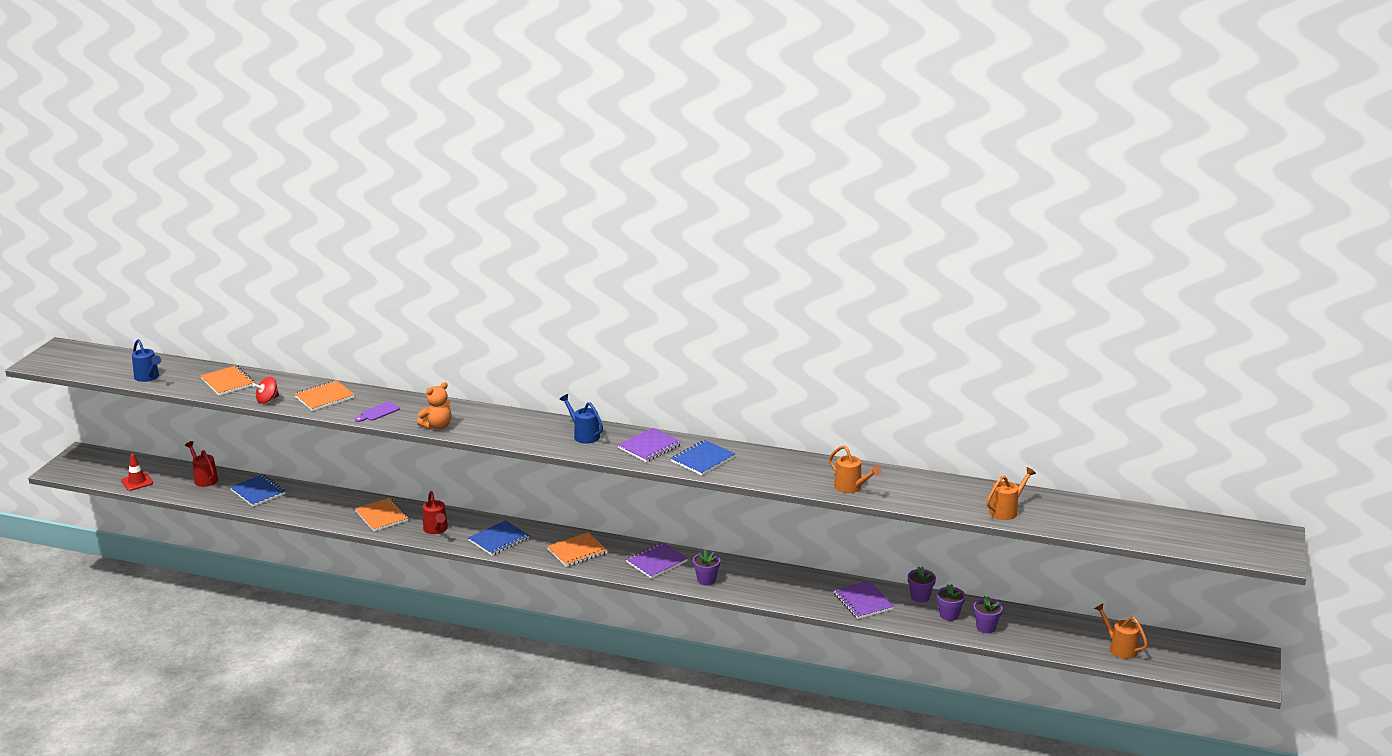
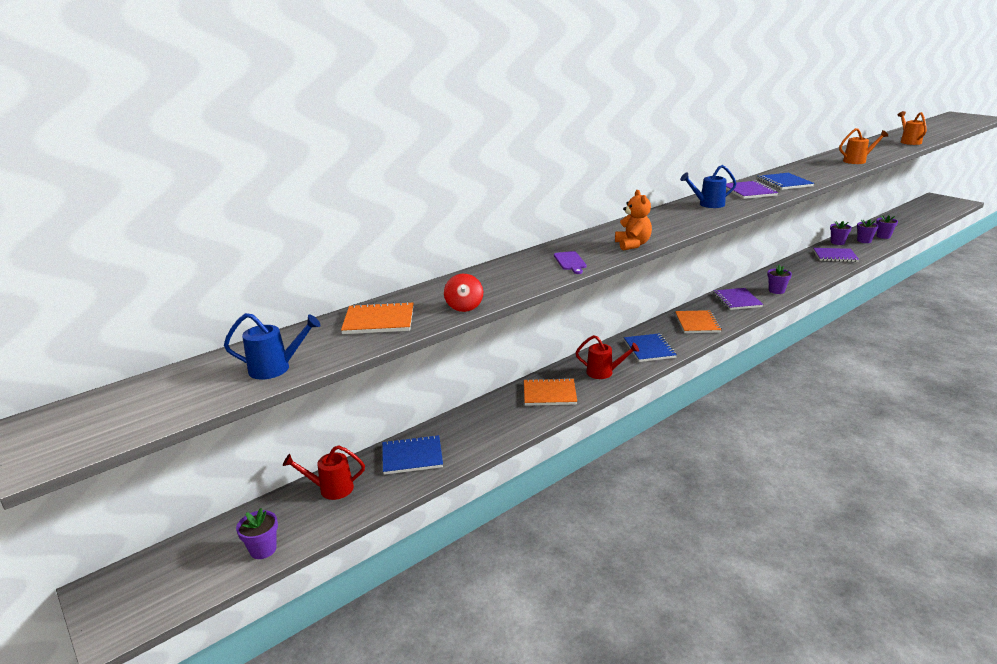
camera: 55 degrees left, 0 degrees up
(137, 482) = (263, 549): red traffic cone -> purple flower pot
(324, 397) = (500, 279): orange notebook -> none
(1119, 648) = (919, 216): orange watering can -> none

